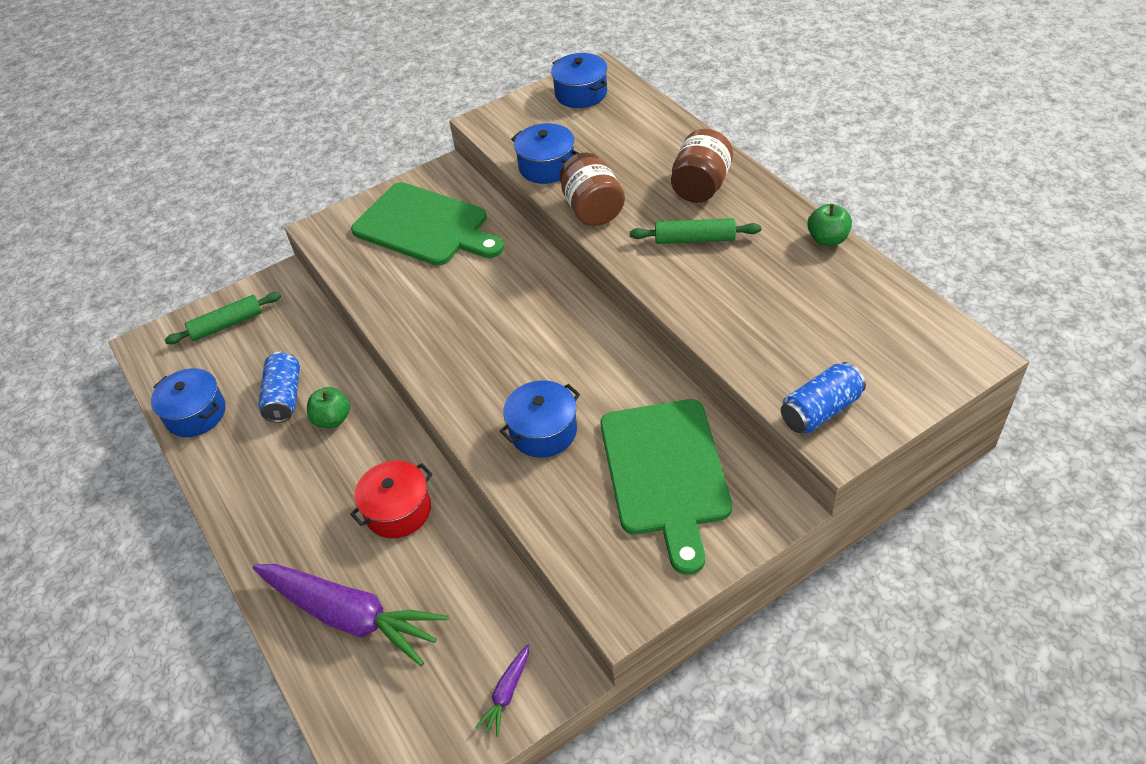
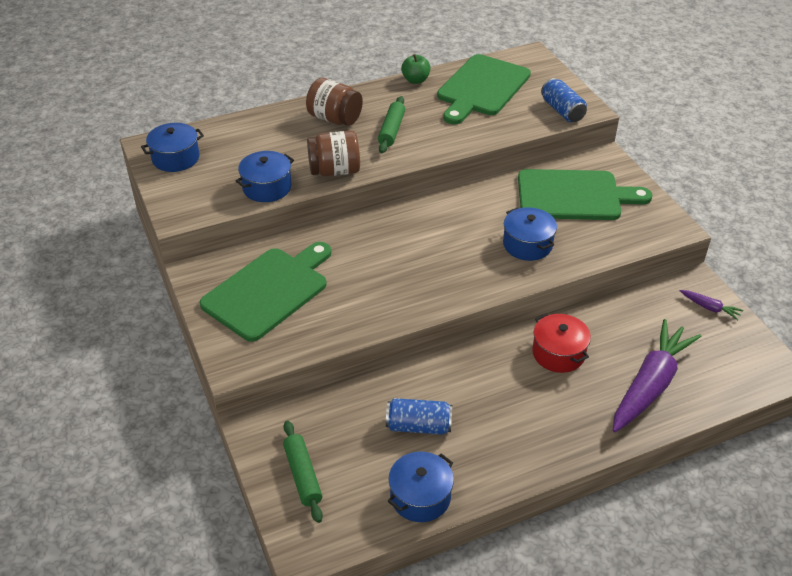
camera: 85 degrees left, 5 degrees down
(332, 419) = (455, 391): green apple -> none
(841, 309) = (481, 88): none -> green cutting board

